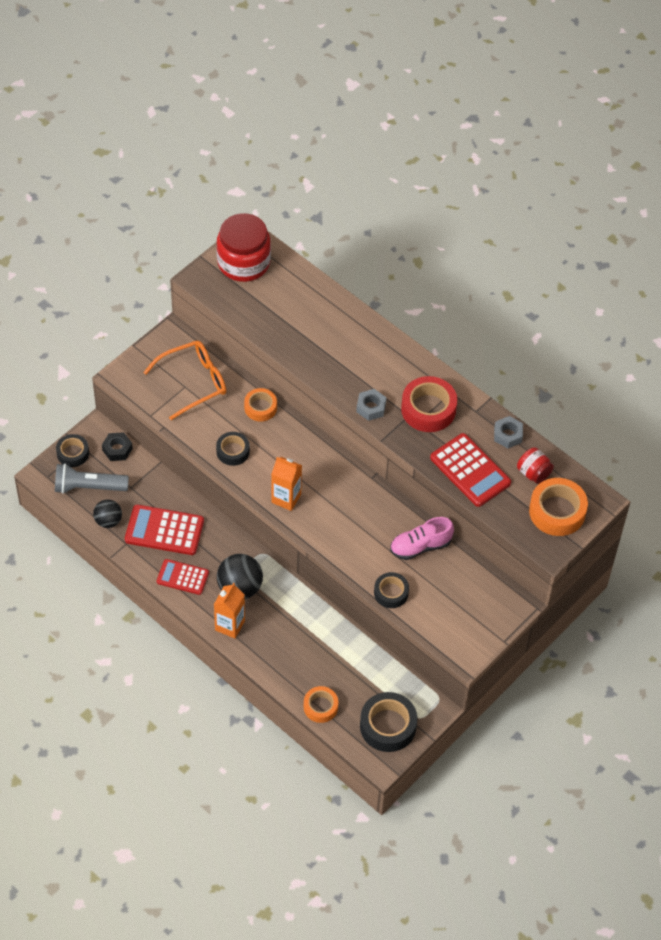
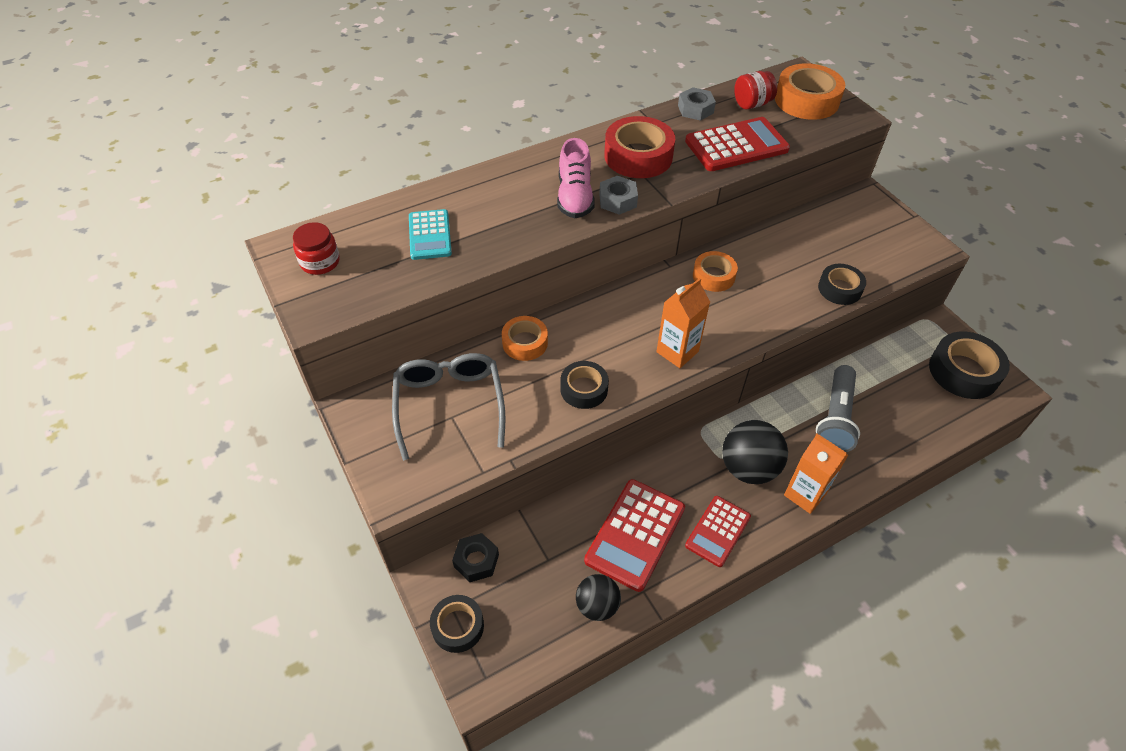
camera: 70 degrees left, 5 degrees down
(88, 487) = (527, 619): grey flashlight -> grey flashlight (835, 418)
(193, 382) = (449, 405): orange glasses -> grey glasses
(243, 262) = (320, 262): red jar -> red jar, size x0.51
(291, 311) = (430, 235): none -> turquoise calculator
(320, 707) = (936, 428): orange tape -> orange tape (713, 276)
(420, 546) = (778, 249): pink shoe -> pink shoe (575, 197)

